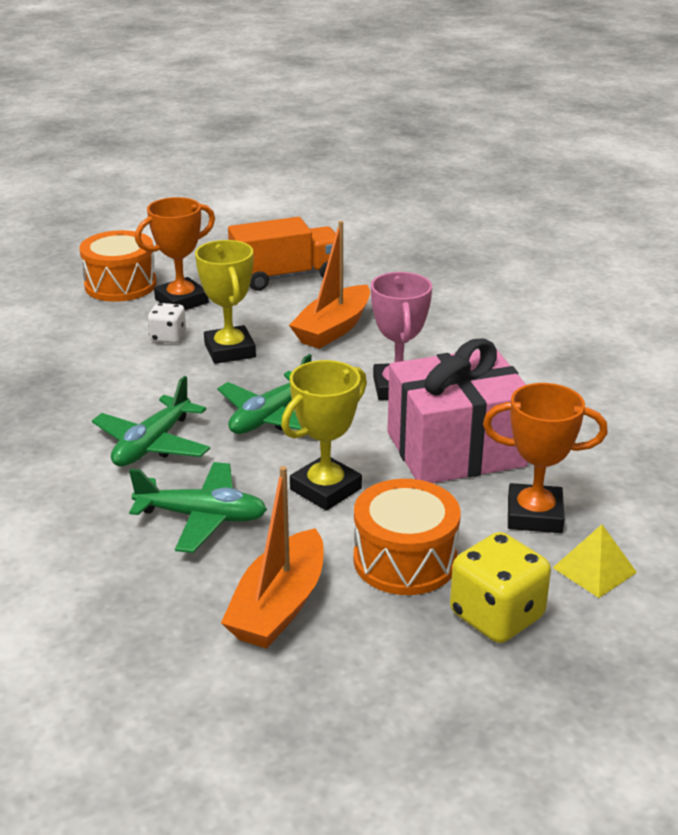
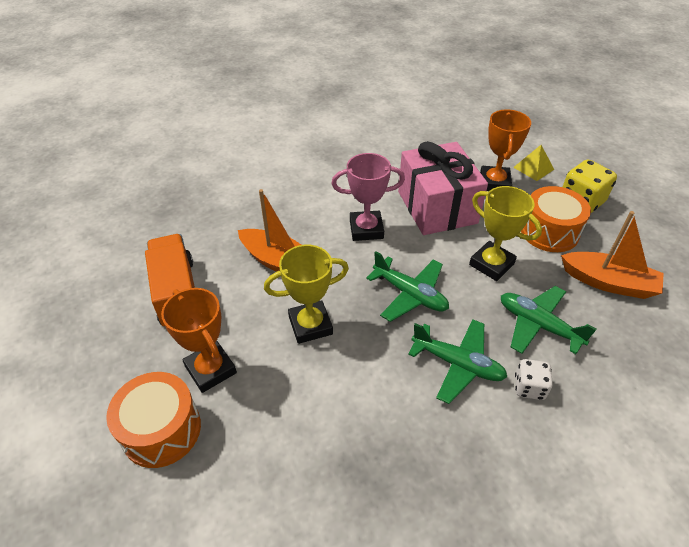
camera: 90 degrees left, 15 degrees up
(168, 337) = (283, 373): white dice -> white dice (529, 387)
(202, 517) = (538, 325): green plane -> green plane turned 60 degrees counterclockwise

